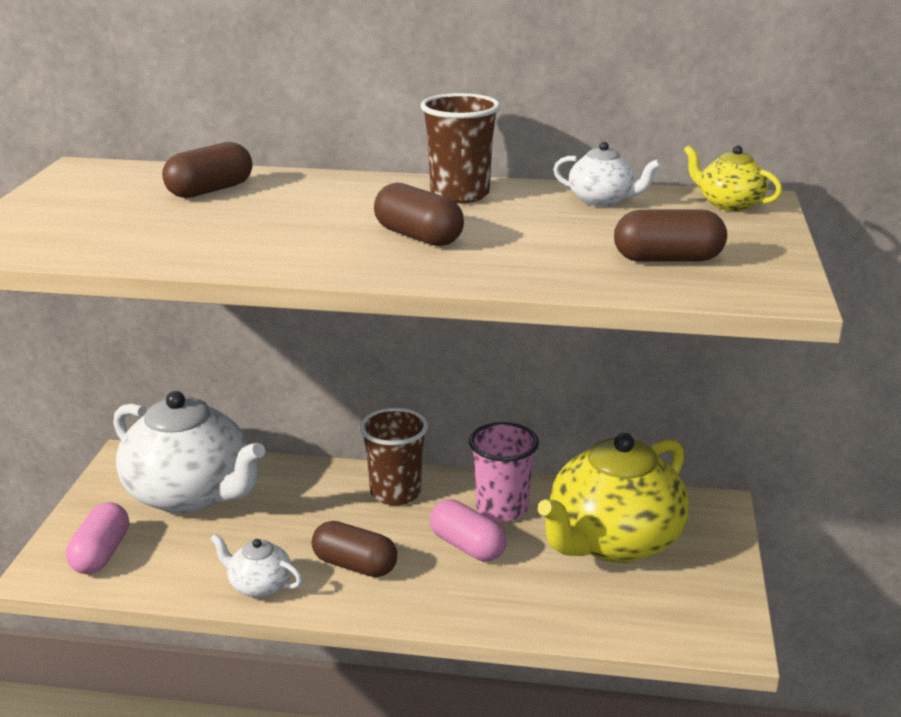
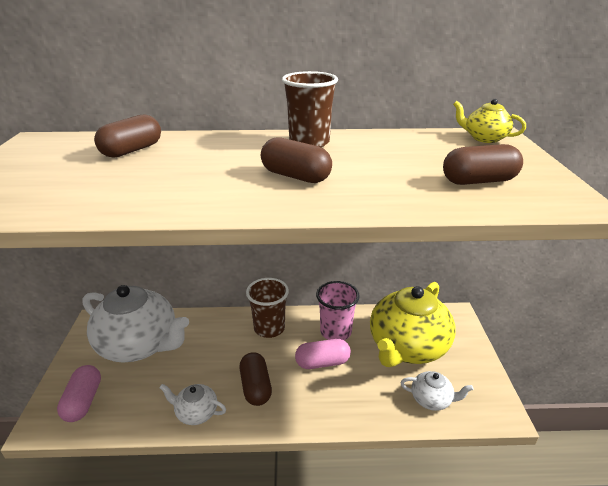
camera: 10 degrees left, 5 degrees up
(355, 565) = (256, 387): brown capsule -> brown capsule turned 60 degrees clockwise
(467, 546) = (322, 362): pink capsule -> pink capsule turned 45 degrees counterclockwise
(602, 200) = (404, 141): white teapot -> white teapot (431, 399)

